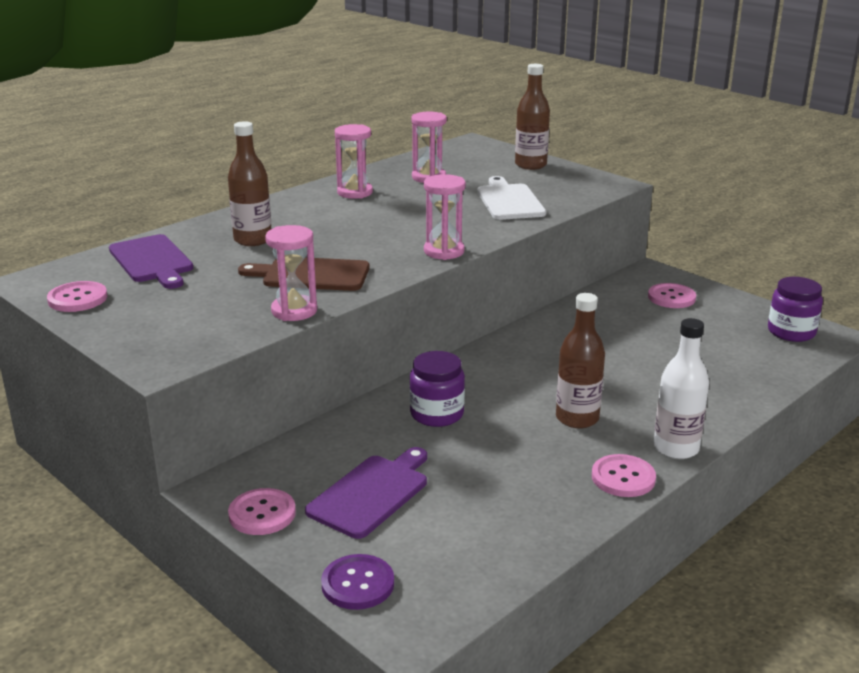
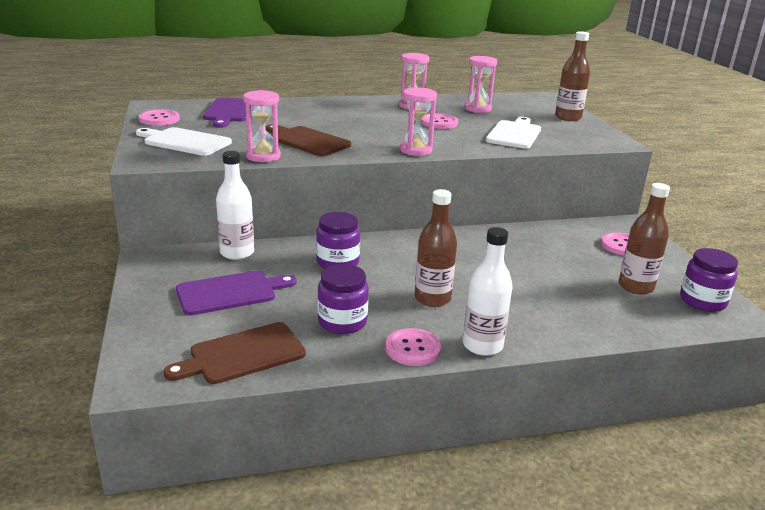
camera: 30 degrees right, 0 degrees up
(167, 321) = (184, 141): none -> white cutting board
(253, 240) = (304, 115): brown bottle -> brown bottle (635, 287)
(262, 514) = (154, 279): pink button -> pink button (439, 123)
(313, 445) = (237, 253): none -> white bottle
(358, 584) = (148, 340): purple button -> none
(477, 555) = (242, 354): none -> brown cutting board
(526, 478) = (342, 322): none -> purple jar

